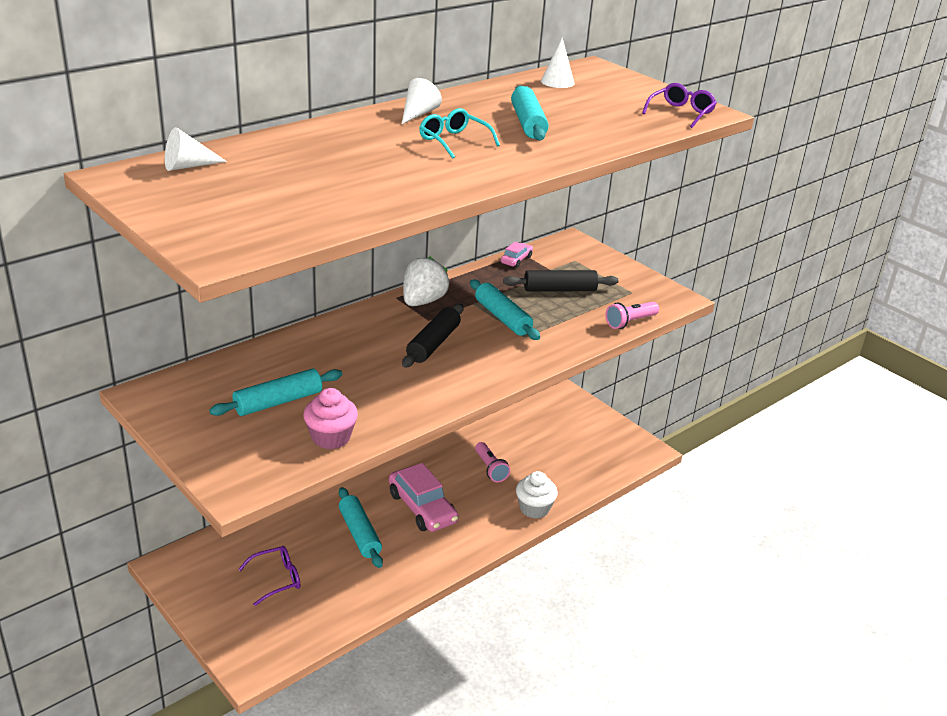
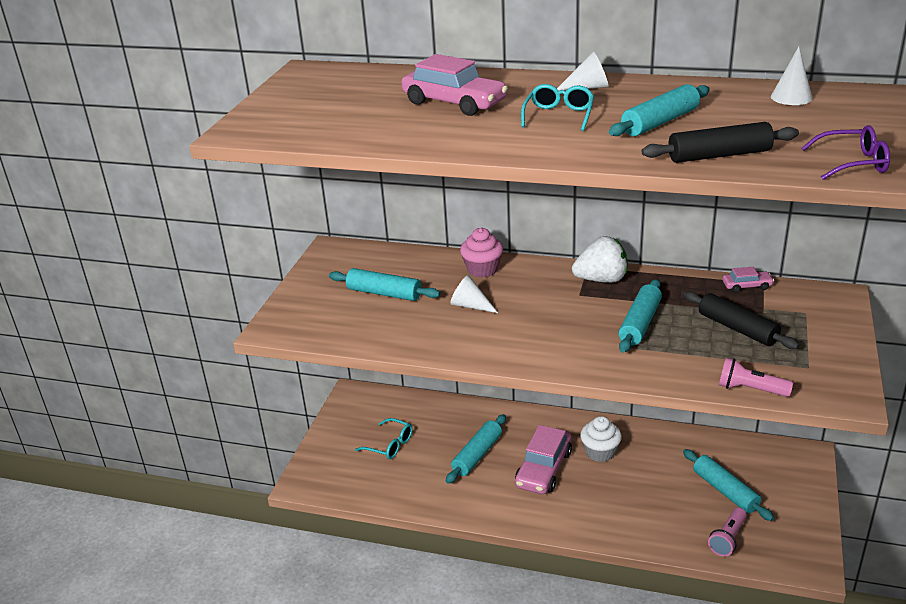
camera: 60 degrees right, 0 degrees up
(188, 166) = (353, 76): white cone -> white cone (470, 306)
(277, 579) = (390, 445): purple glasses -> turquoise glasses
(331, 437) = (369, 332): pink cupcake -> pink cupcake (482, 269)
(349, 158) = (454, 103): none -> pink car
(433, 344) = (548, 313): black rolling pin -> black rolling pin (719, 155)
(490, 469) = (639, 479): pink flashlight -> pink flashlight (728, 539)
(534, 508) = (624, 532): white cupcake -> white cupcake (600, 452)
(547, 440) = (725, 491): none -> turquoise rolling pin

